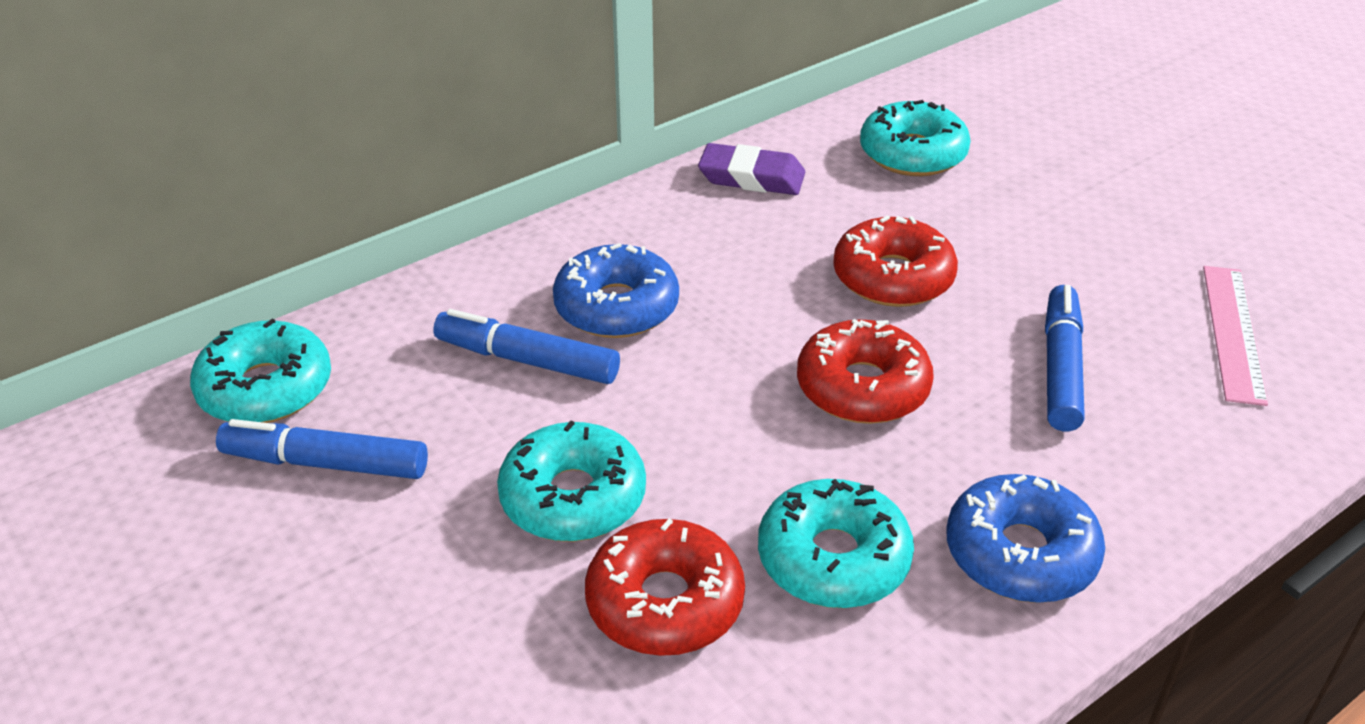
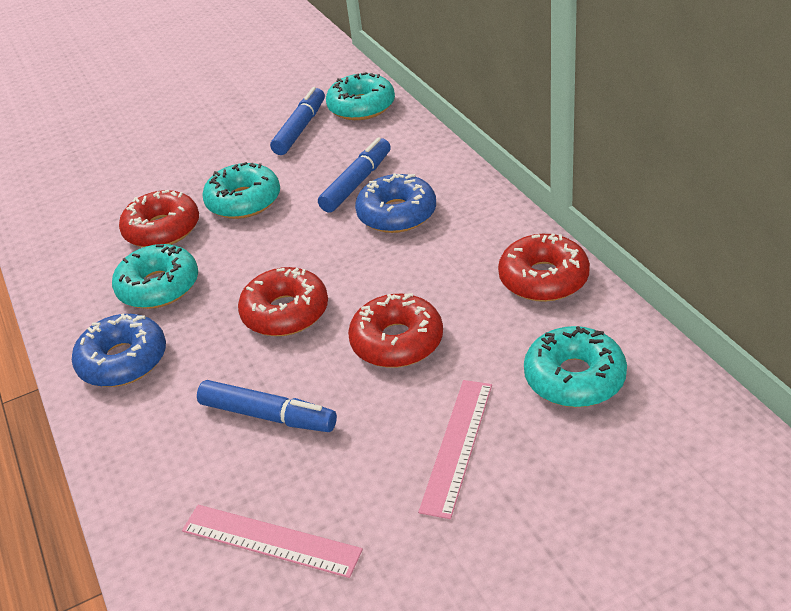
camera: 105 degrees right, 0 degrees up
(751, 177) = (543, 278): purple eraser -> red donut
(1039, 220) = (457, 445): none -> pink ruler

